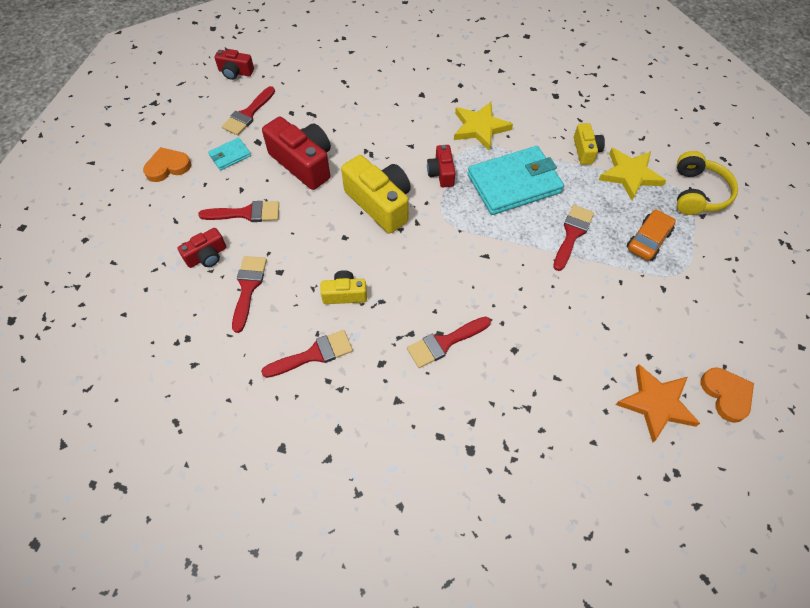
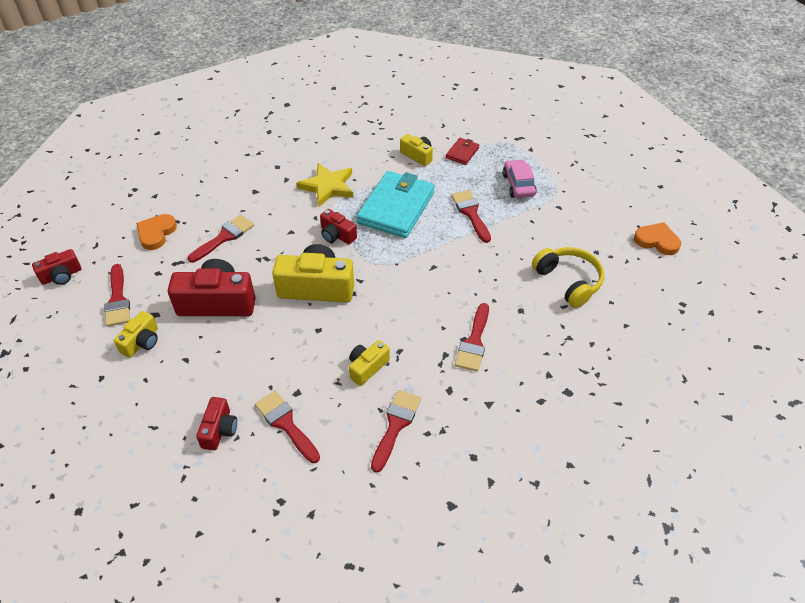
camera: 45 degrees left, 10 degrees down
(167, 167) = (90, 392): orange heart -> orange heart (156, 233)
(230, 156) = (142, 342): turquoise wallet -> yellow camera
(246, 213) = (214, 373): red brush -> red brush (224, 237)
(630, 175) = (462, 153): yellow star -> red wallet
(648, 240) = (518, 185): orange car -> pink car
(656, 403) = (630, 275): orange star -> none
(698, 193) = (513, 137): yellow headphones -> yellow headphones (568, 281)

